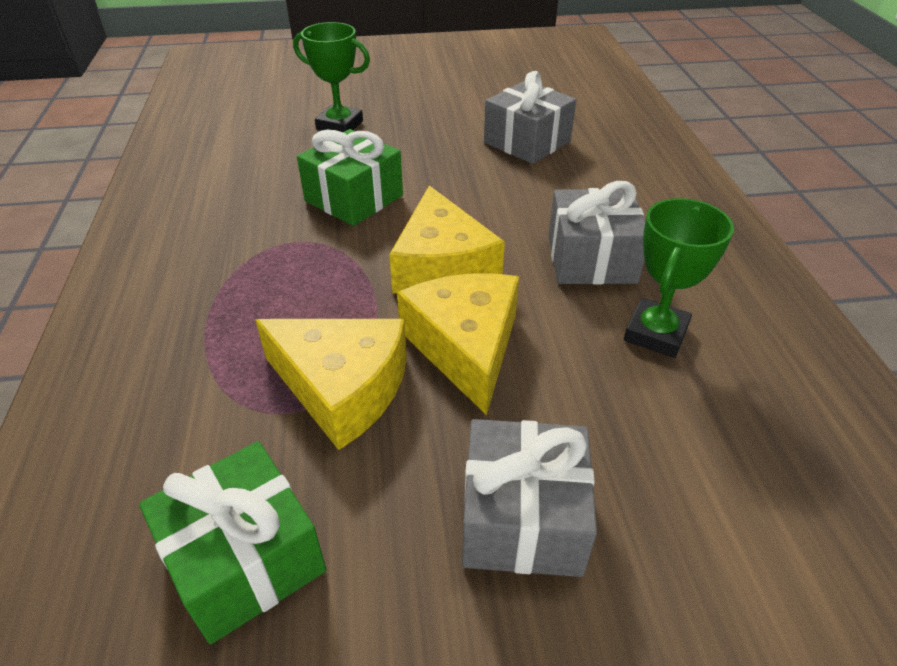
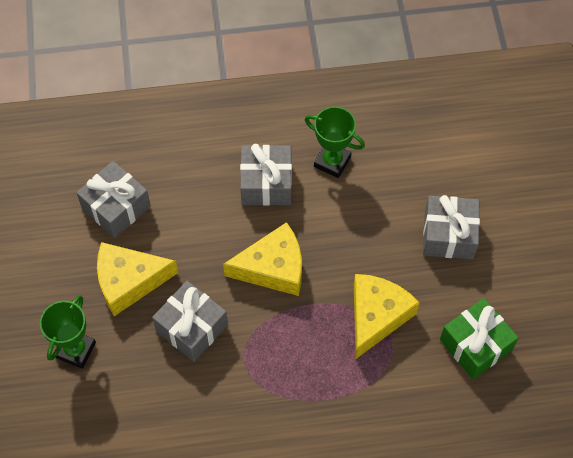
camera: 90 degrees left, 20 degrees up
(354, 198) = (192, 327): green gift -> grey gift
(465, 346) = (344, 256): yellow cheese -> yellow cheese (129, 281)

